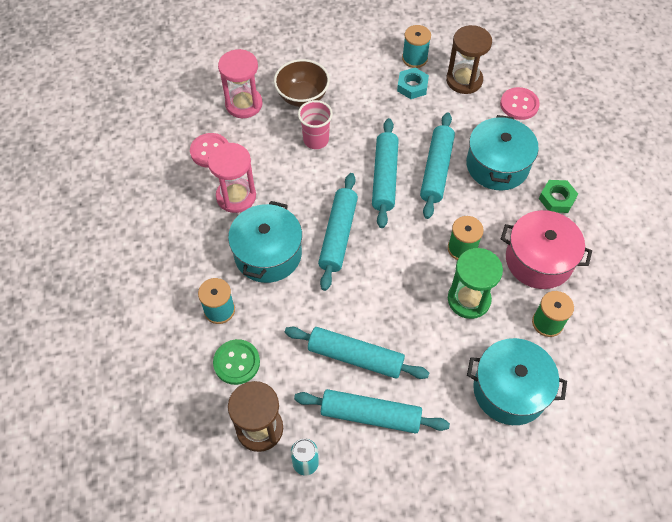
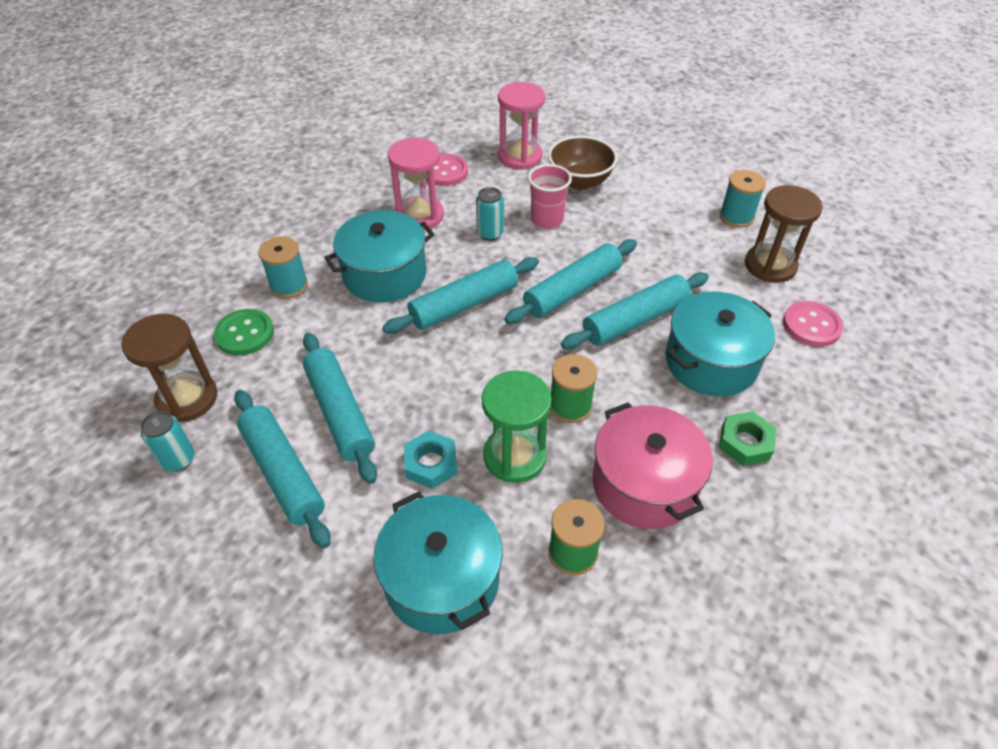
camera: 45 degrees right, 10 degrees down
(294, 176) = (490, 233): none -> turquoise can
(412, 86) = (703, 237): turquoise nut -> turquoise nut (431, 463)

